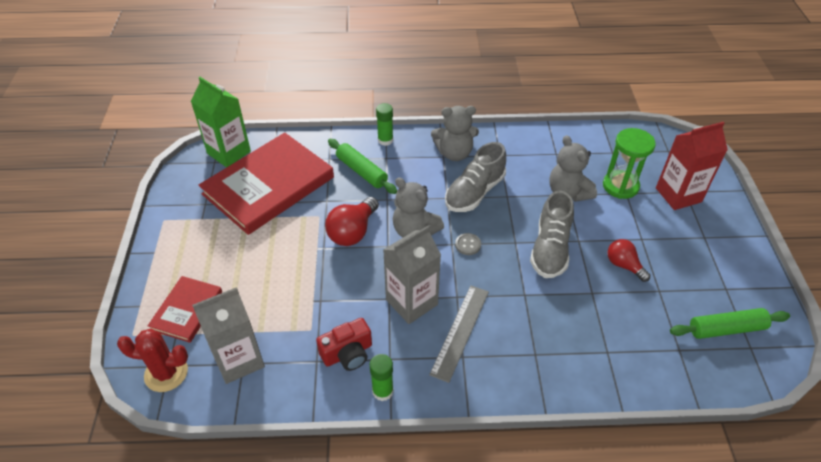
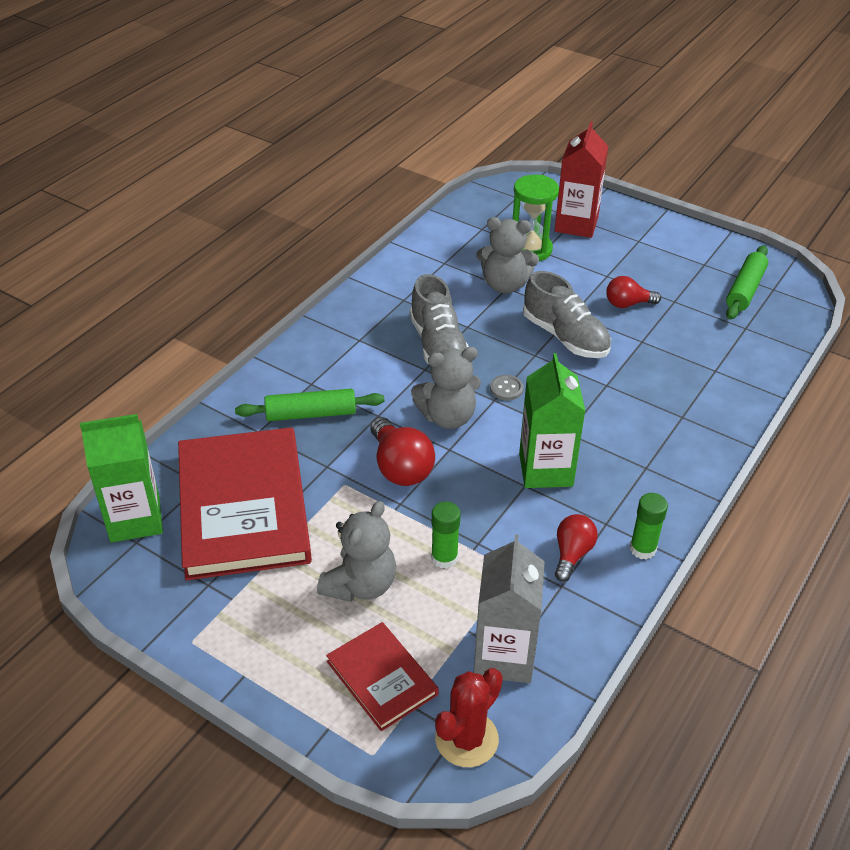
camera: 55 degrees left, 5 degrees down
(347, 353) = (572, 554): red camera -> red light bulb
(385, 140) = (281, 370): green glue stick -> green glue stick (444, 558)
(411, 302) = (545, 470): grey carton -> green carton
(454, 153) = (364, 329): grey teddy bear -> grey teddy bear (360, 585)
(460, 331) = (614, 453): grey ruler -> none

